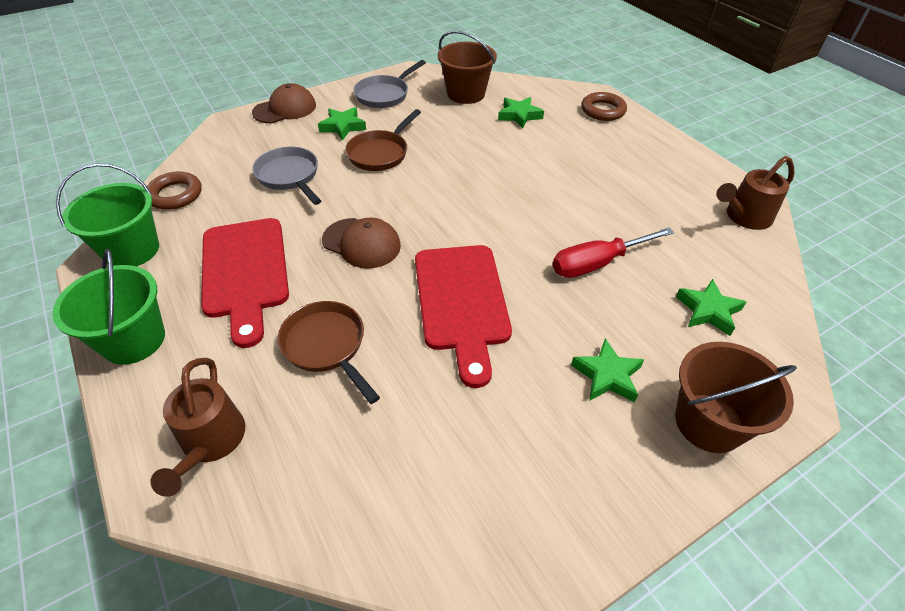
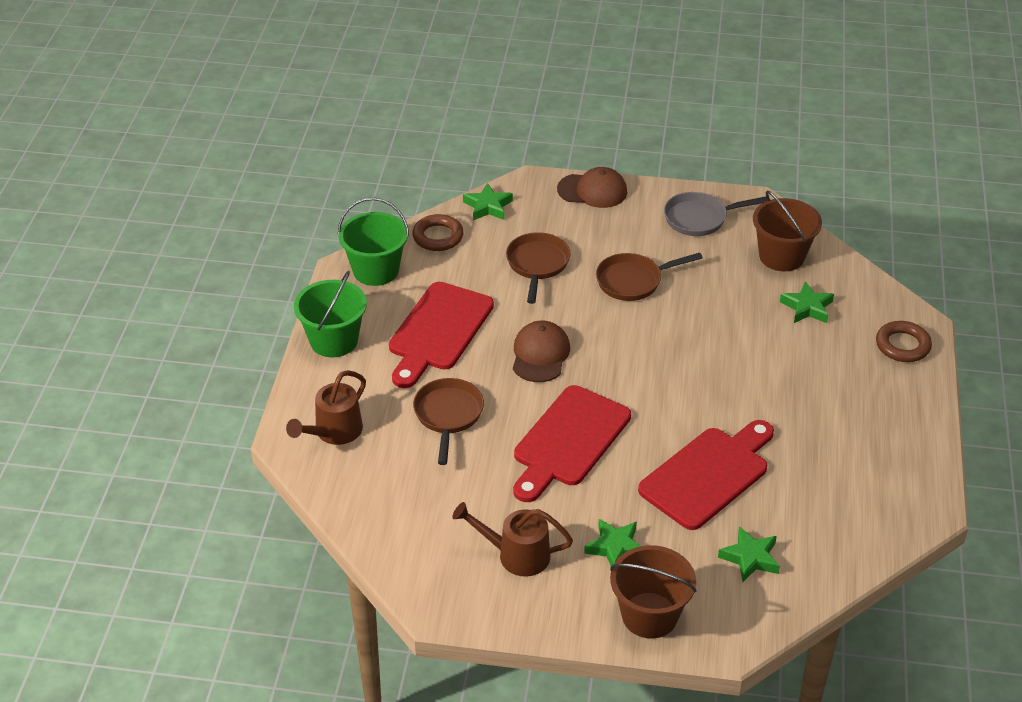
camera: 40 degrees right, 5 degrees down
(289, 176) = (537, 265): grey pan -> brown pan
(343, 126) = (626, 236): green star -> green star (488, 206)
(361, 243) = (540, 354): brown cap -> brown cap turned 150 degrees counterclockwise
(598, 263) = (708, 475): red screwdriver -> red cutting board
(744, 217) = (893, 515): brown watering can -> brown watering can (515, 555)

